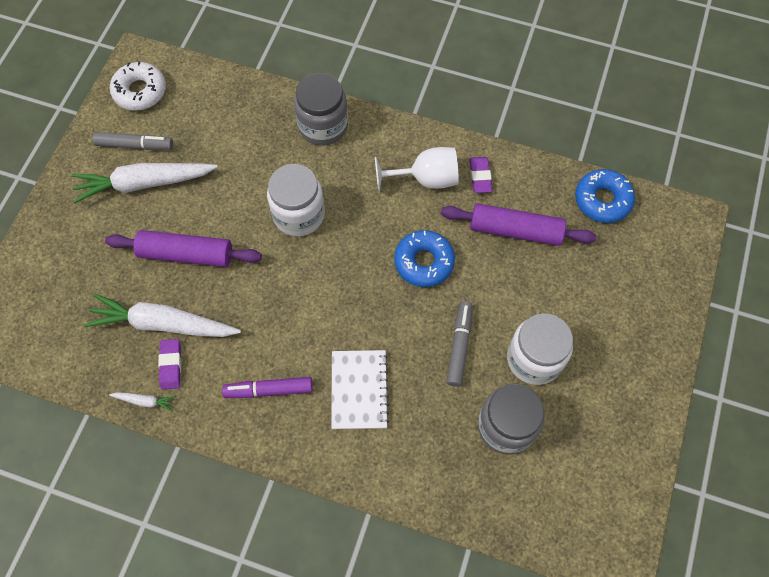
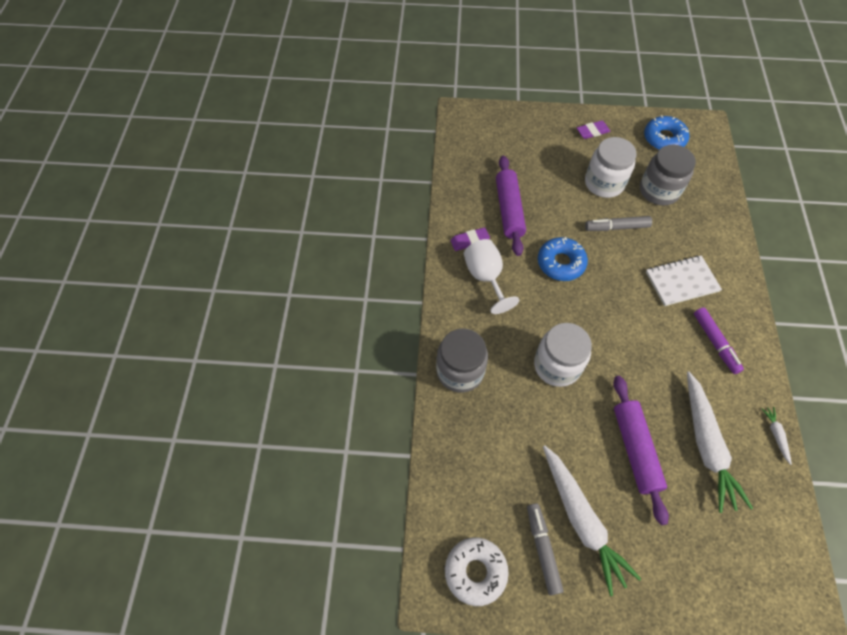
camera: 105 degrees left, 5 degrees down
(171, 365) = (736, 425): purple eraser -> purple eraser (592, 131)
(602, 200) = (462, 163): blue donut -> blue donut (664, 139)

